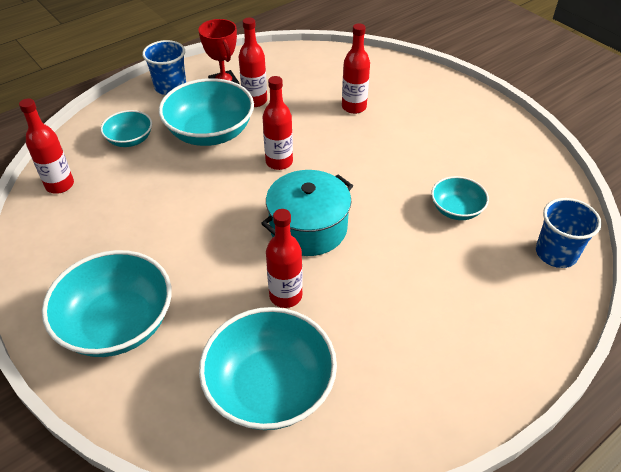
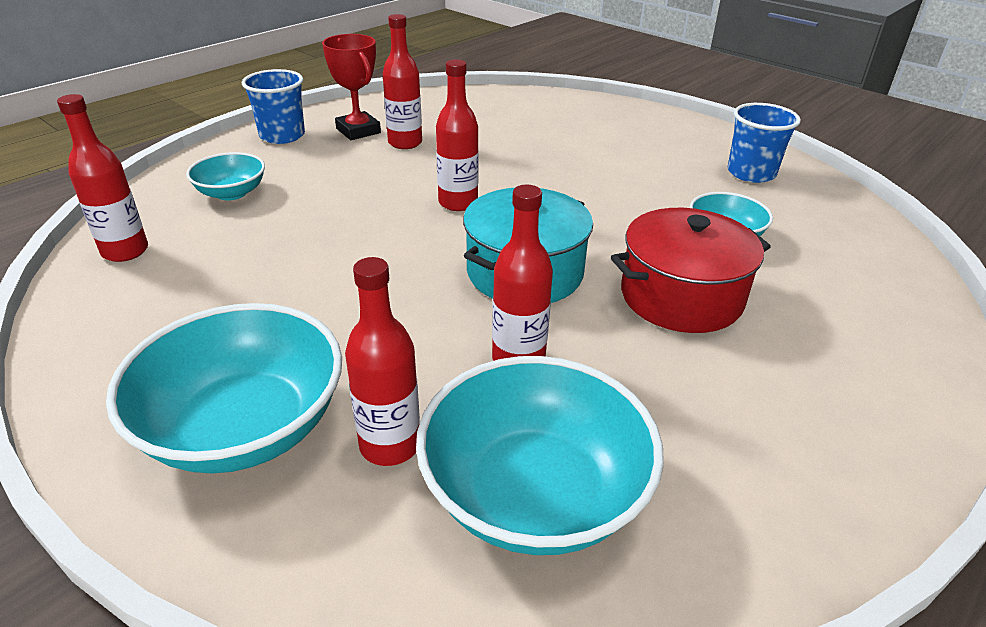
camera: 10 degrees left, 10 degrees down
(210, 132) = (350, 178): turquoise bowl -> none
(354, 107) = (541, 142): red bottle -> red bottle (390, 445)
(406, 259) = (681, 297): none -> red pot
(556, 253) = (882, 273): blue cup -> blue cup (751, 173)

